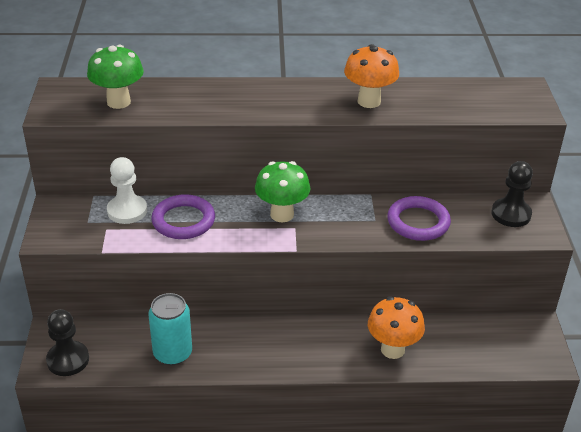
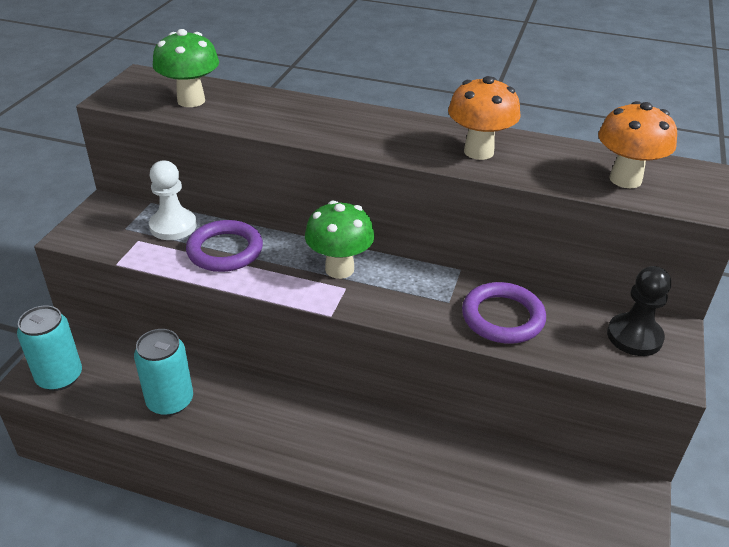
camera: 20 degrees right, 0 degrees up
(68, 360) = (59, 377): black pawn -> turquoise can
(392, 349) = (427, 471): orange mushroom -> orange mushroom (625, 179)

